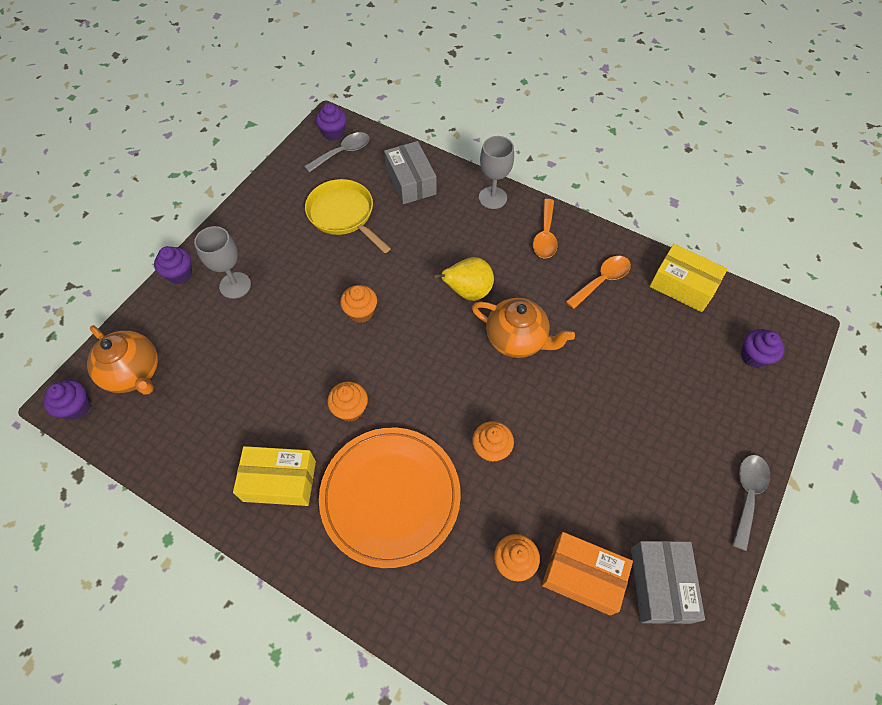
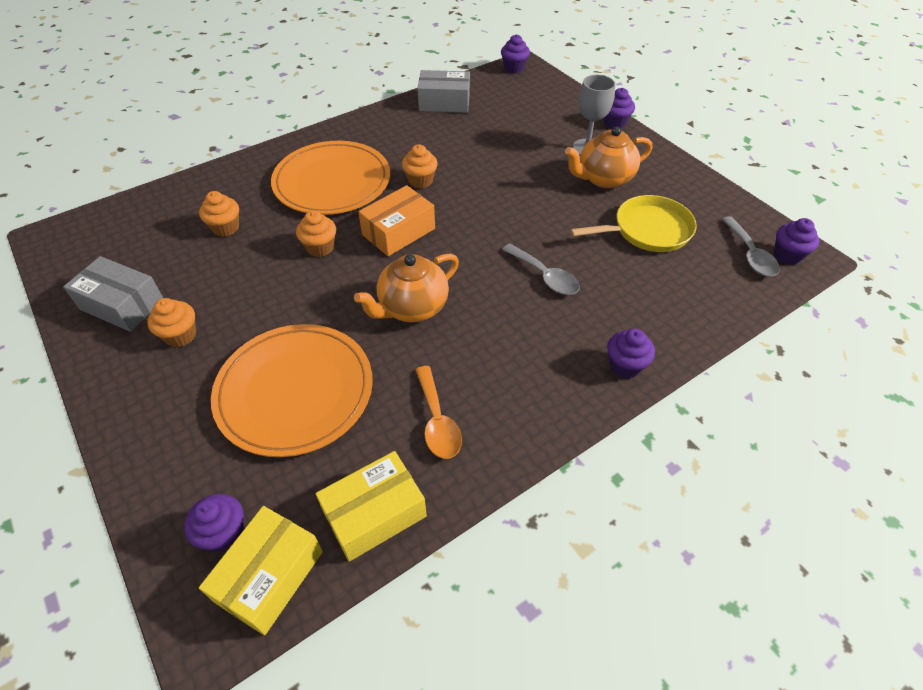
camera: 115 degrees right, 10 degrees down
(134, 373) = (527, 92): orange teapot -> orange teapot (603, 179)
(279, 481) = (390, 136): yellow box -> yellow box (269, 576)
(361, 312) = (514, 211): orange cupcake -> orange cupcake (180, 335)
(411, 181) = (681, 297): grey box -> grey box (444, 102)
(468, 292) = (493, 291): yellow pear -> none
(492, 198) = (625, 366): grey goblet -> purple cupcake
(545, 236) = (537, 394): orange spoon -> none
(582, 576) = (177, 261): orange box -> orange box (398, 232)
(640, 377) = (295, 391): none -> orange plate
(747, 495) = (111, 414): grey spoon -> grey spoon (545, 276)

